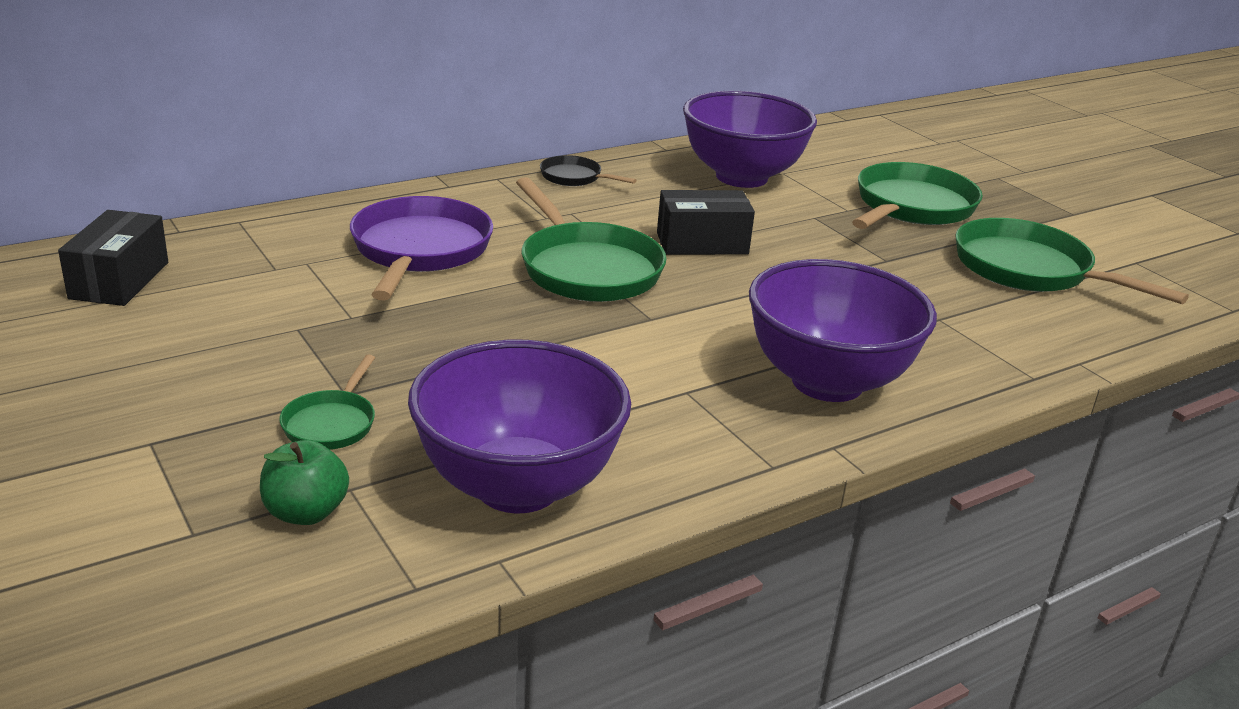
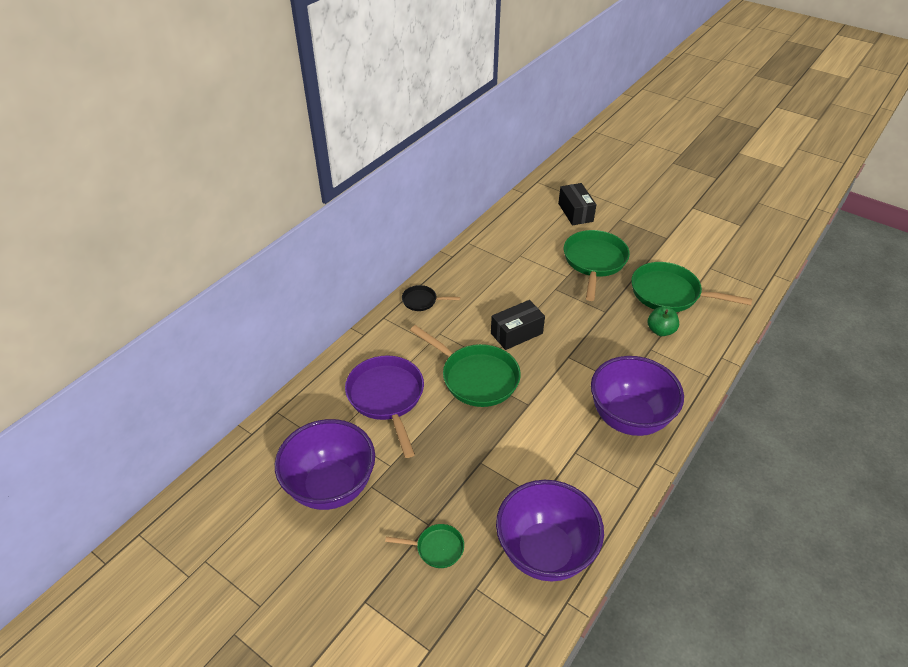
camera: 20 degrees left, 15 degrees up
(119, 280) = (253, 488): black box -> black box (575, 212)
(306, 512) = (468, 613): green apple -> green apple (660, 331)
(331, 423) = (436, 548): green pan -> green pan turned 75 degrees counterclockwise
(741, 177) = (502, 267): purple bowl -> purple bowl (331, 486)

